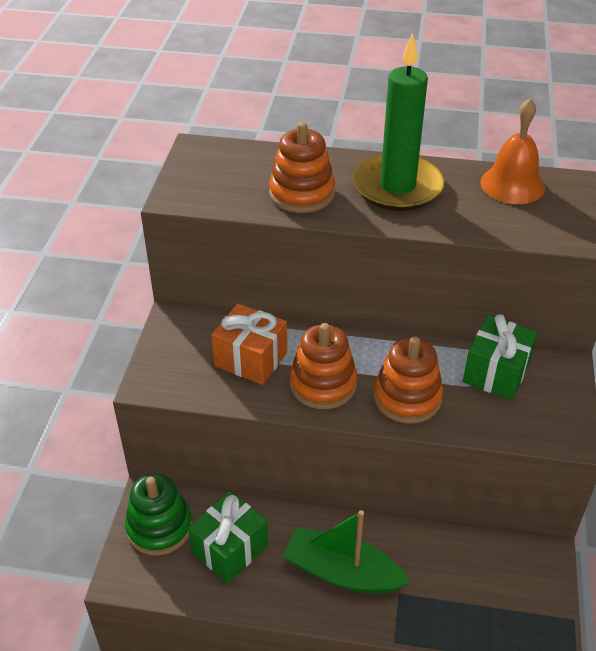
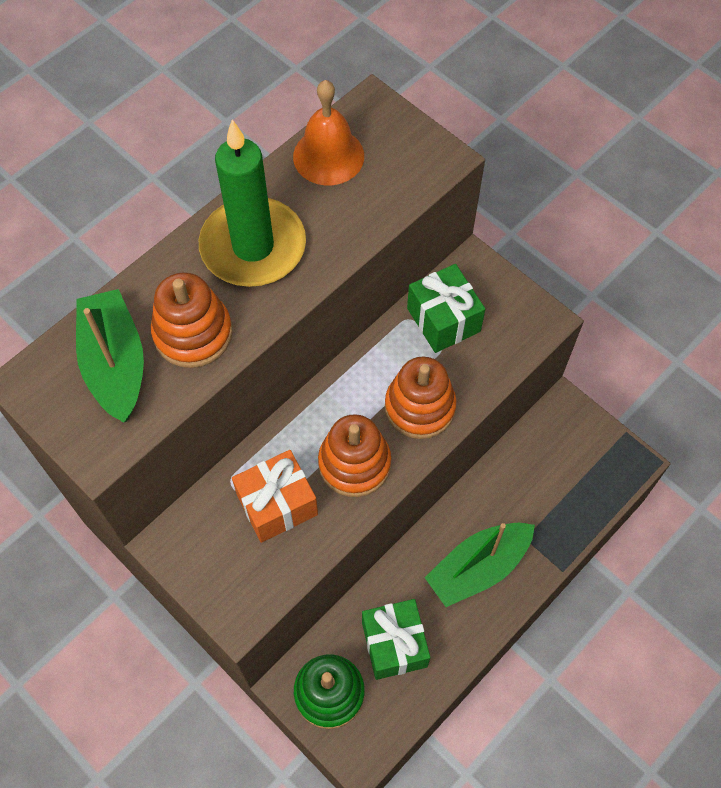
camera: 55 degrees left, 20 degrees up
(245, 173) = (115, 363): none -> green boat

